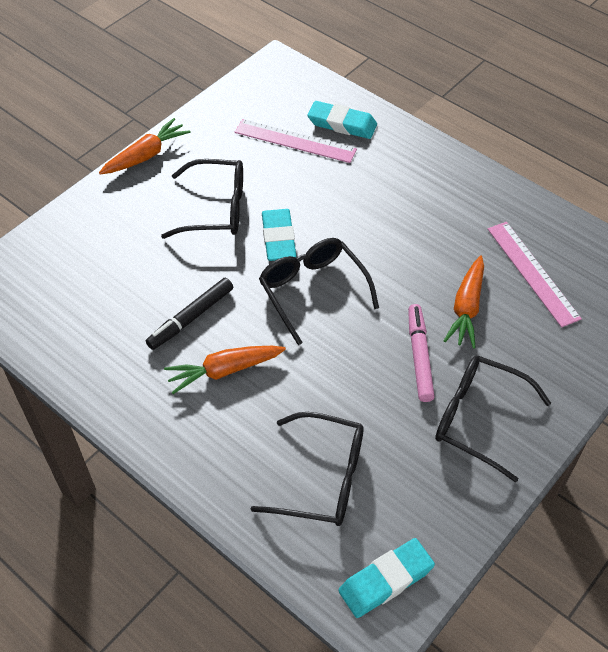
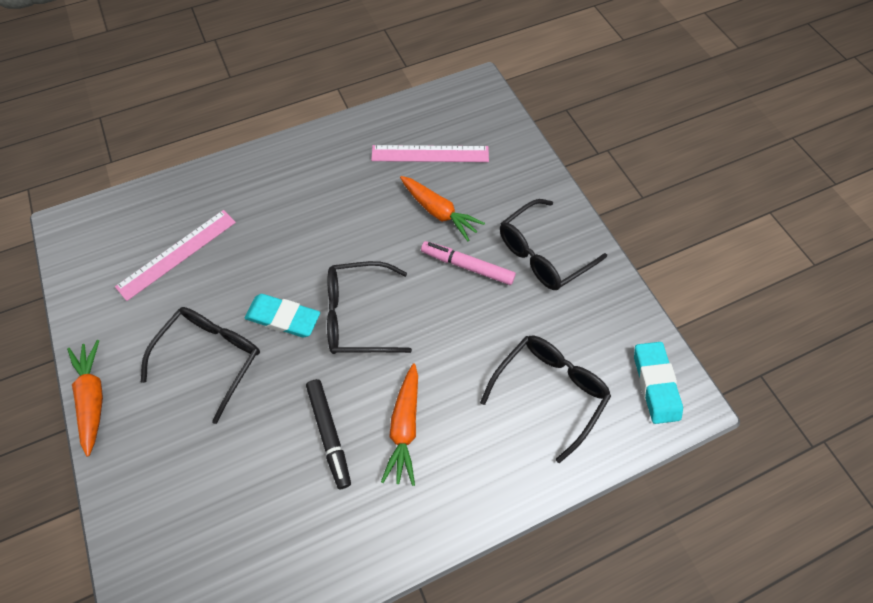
camera: 65 degrees left, 10 degrees up
(342, 124) = (185, 208): turquoise eraser -> none

